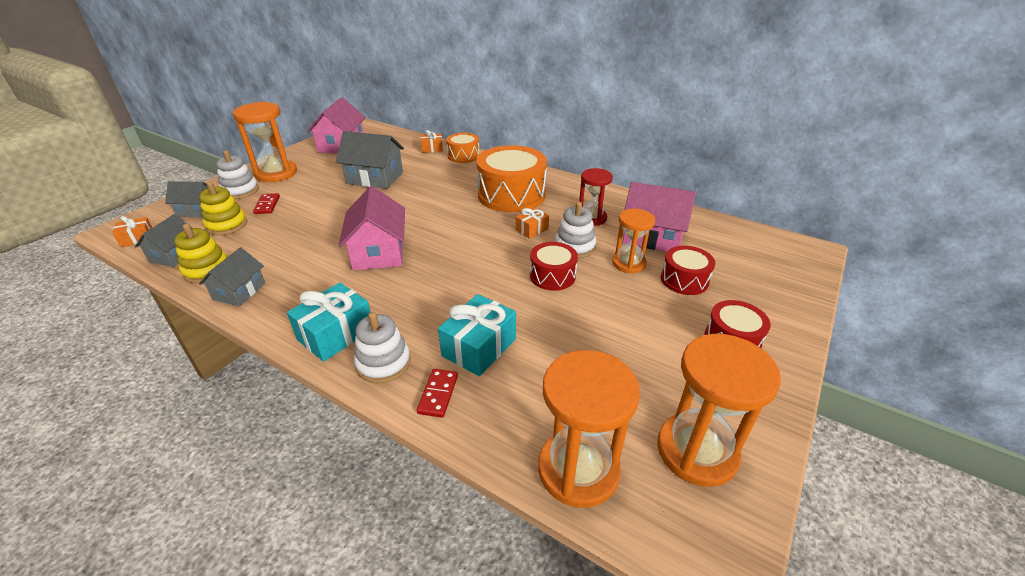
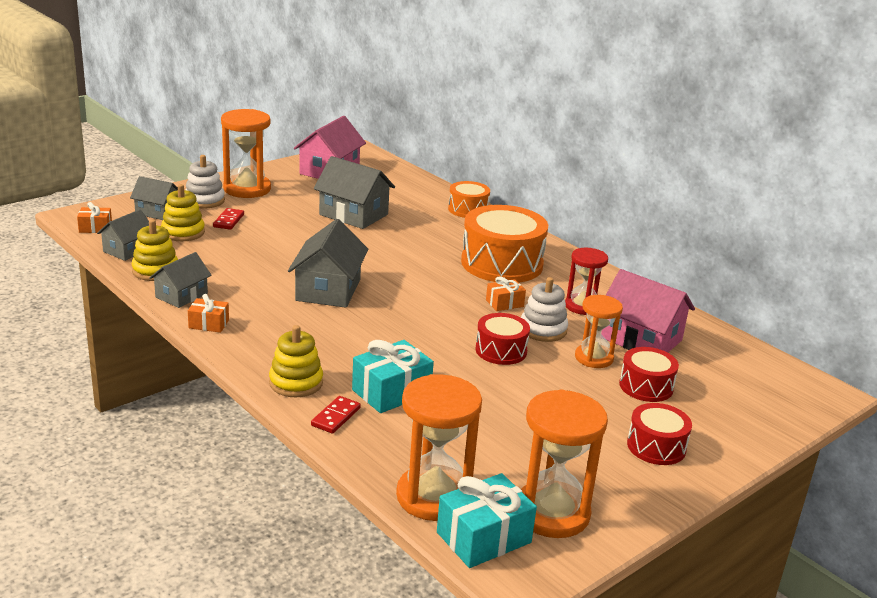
camera: 15 degrees right, 10 degrees down
(336, 334) = (260, 350): turquoise gift -> turquoise gift (484, 537)
(378, 252) = (328, 290): pink house -> grey house
(383, 363) = (296, 382): white stacking toy -> yellow stacking toy
(432, 149) = (434, 194): orange gift -> orange gift (209, 324)

